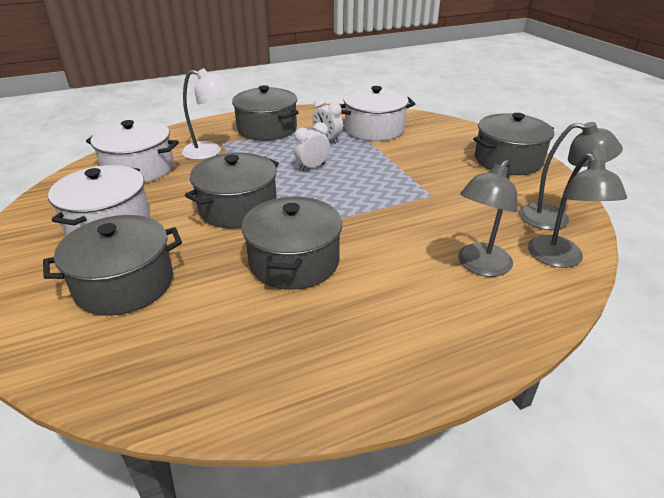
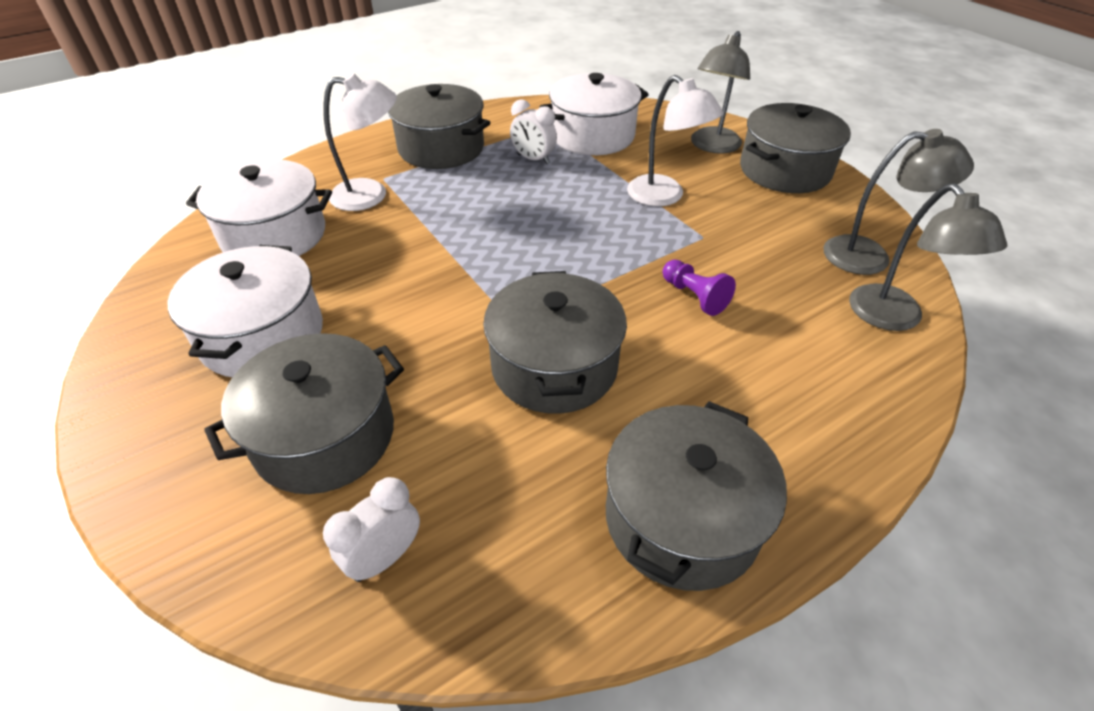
camera: 10 degrees left, 10 degrees up
(238, 208) = (445, 287): grey pot -> grey pot (681, 518)
(312, 167) = (527, 207): white clock -> white clock (385, 557)
(411, 230) = (694, 296): none -> purple pawn
(412, 169) = (664, 197): none -> white lamp
(479, 266) = (799, 342): grey lamp -> grey lamp (712, 146)

